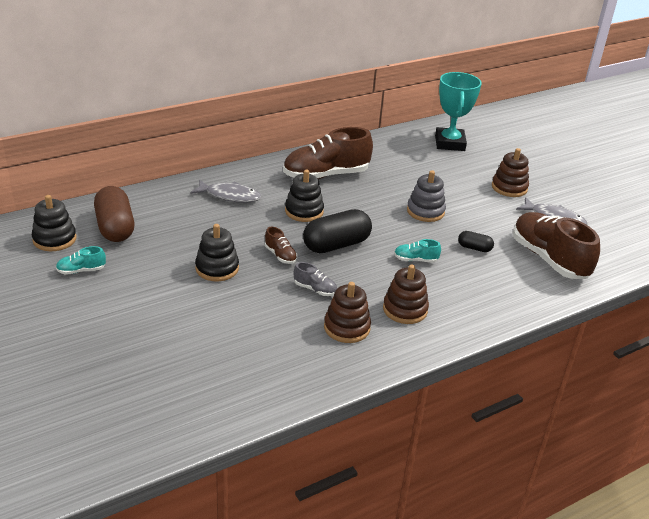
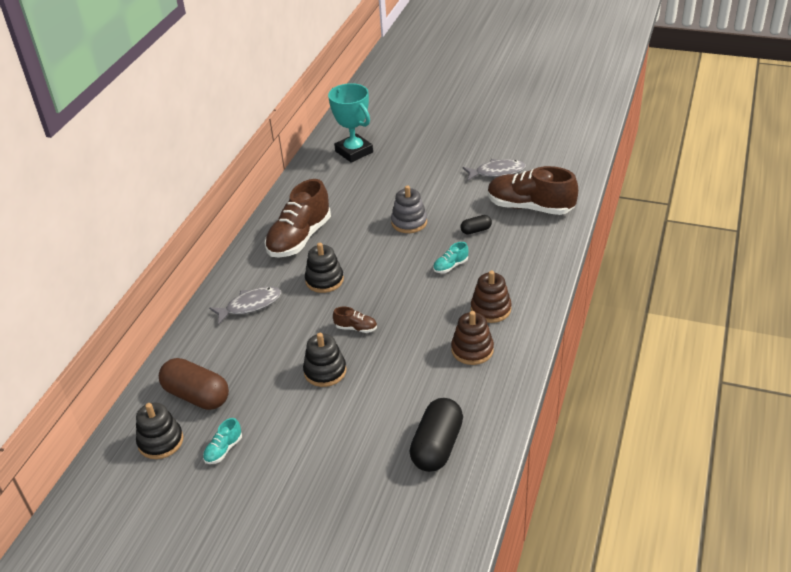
camera: 35 degrees left, 5 degrees up
(315, 289) = (415, 337): grey shoe -> none
(336, 245) = (384, 292): black capsule -> black capsule (437, 446)
(509, 188) = (440, 165): brown stacking toy -> none

